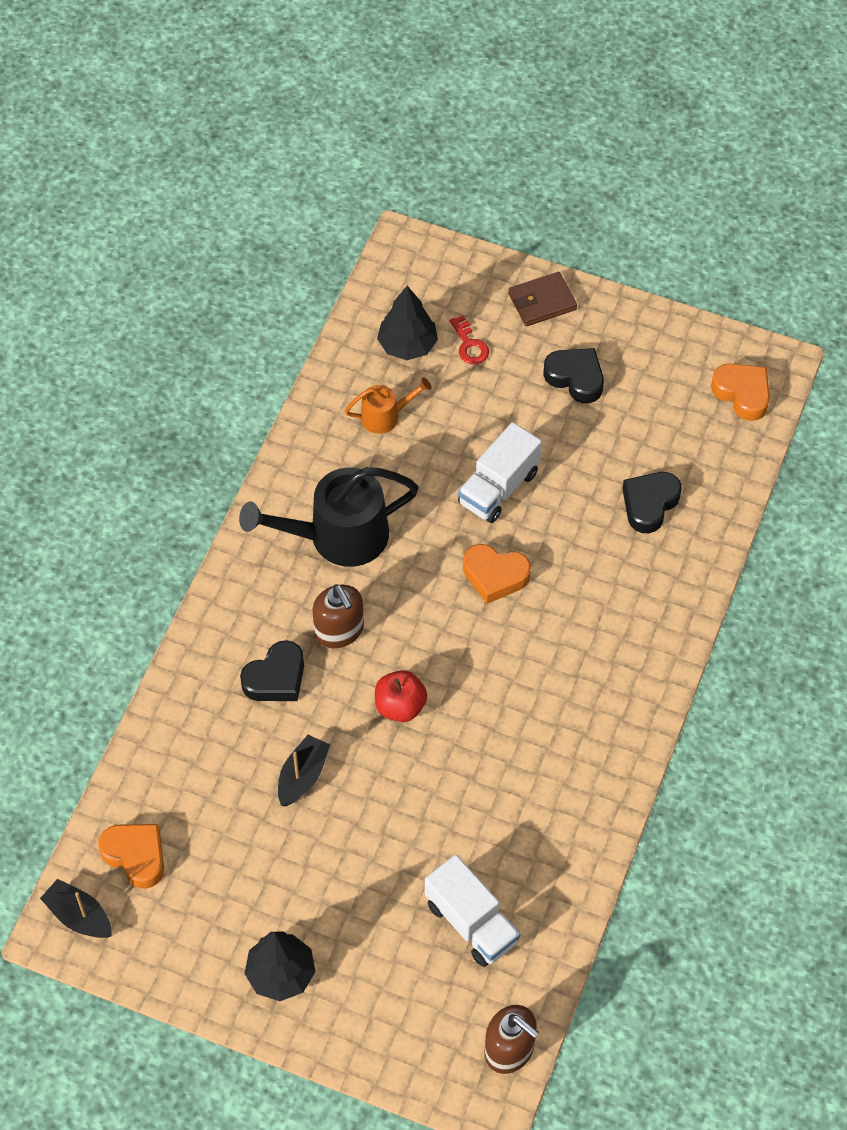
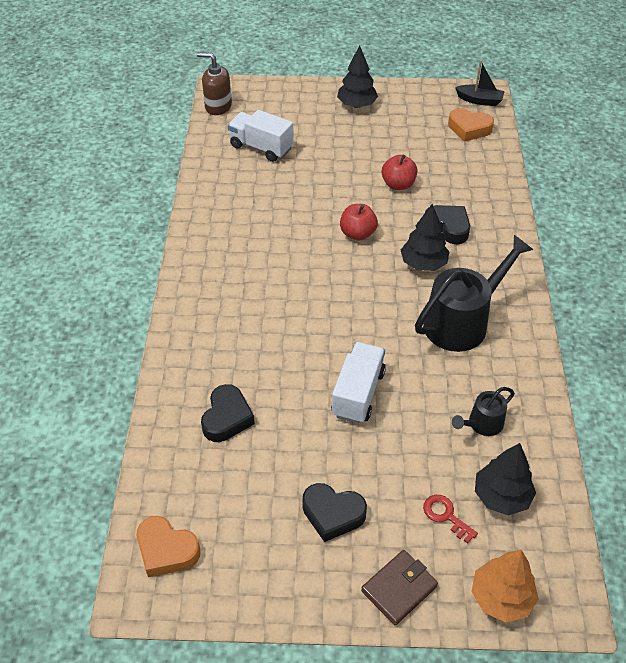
camera: 160 degrees right, 10 degrees down
(276, 678) = (448, 227): black heart -> black heart turned 105 degrees clockwise
(302, 776) = (398, 184): black boat -> red apple
(339, 631) = (423, 264): brown soap dispenser -> black tree
(385, 416) = (482, 424): orange watering can -> black watering can
(457, 270) = (501, 597): none -> orange tree
(495, 576) = (331, 328): orange heart -> none

